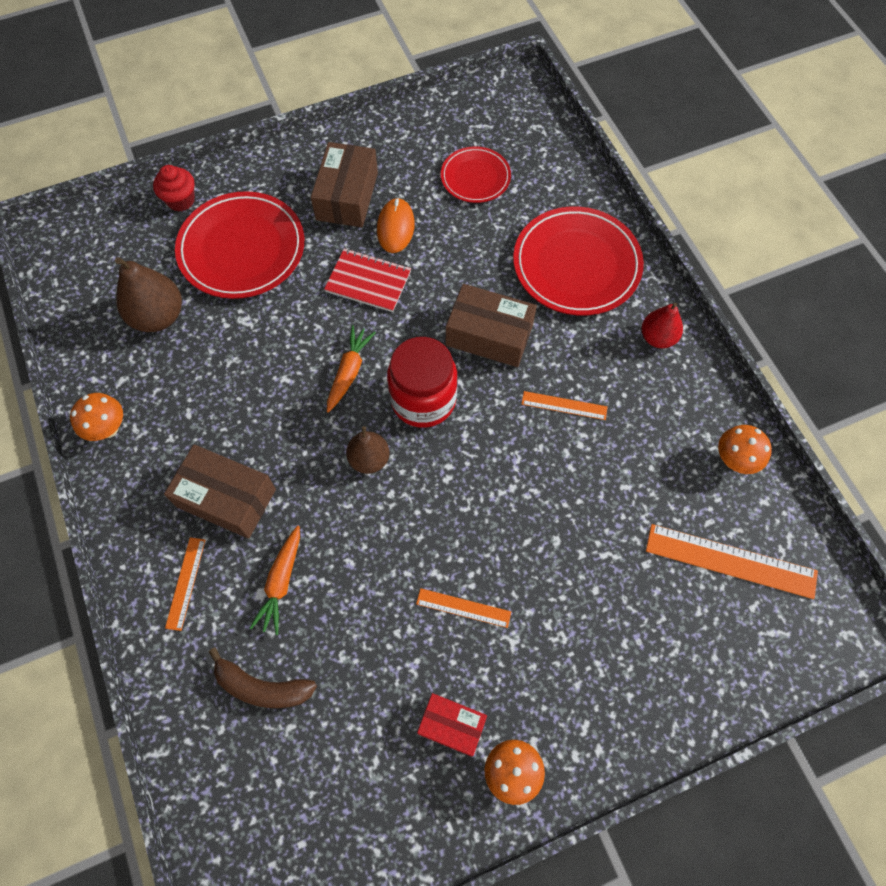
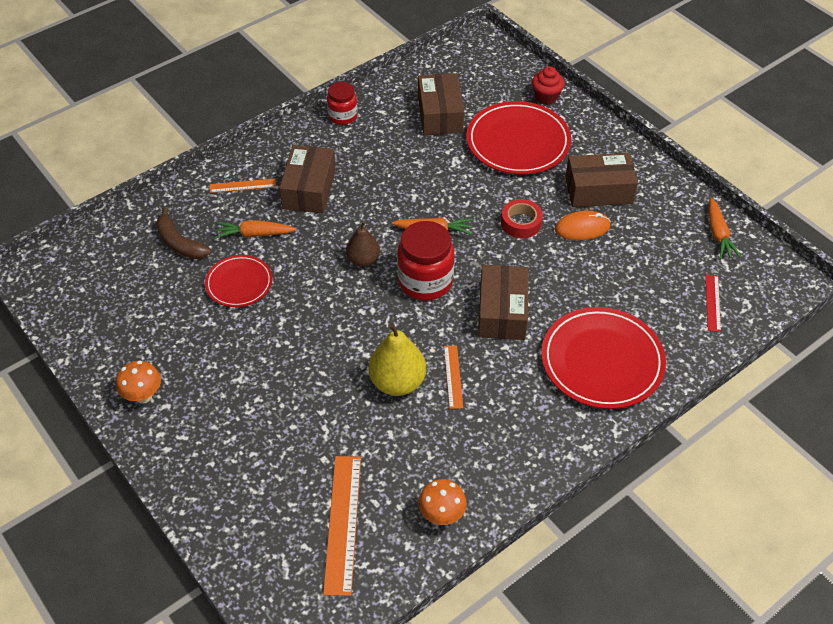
camera: 75 degrees right, 15 degrees down
(108, 429) = (343, 116): orange mushroom -> red jar
(158, 316) = (440, 114): brown pear -> brown box
(262, 687) = (180, 243): brown banana -> brown banana turned 45 degrees counterclockwise
(368, 281) = (521, 223): red notebook -> red tape
(443, 117) = (718, 234): none -> orange carrot
(452, 725) = (170, 353): red box -> none
(463, 608) = (259, 342): orange ruler -> none
(475, 177) = (662, 270): red plate -> red plate (239, 283)
(528, 152) = (713, 302): none -> red ruler
(559, 463) = (397, 382): none -> yellow pear
(657, 338) = (549, 436): red pear -> none

